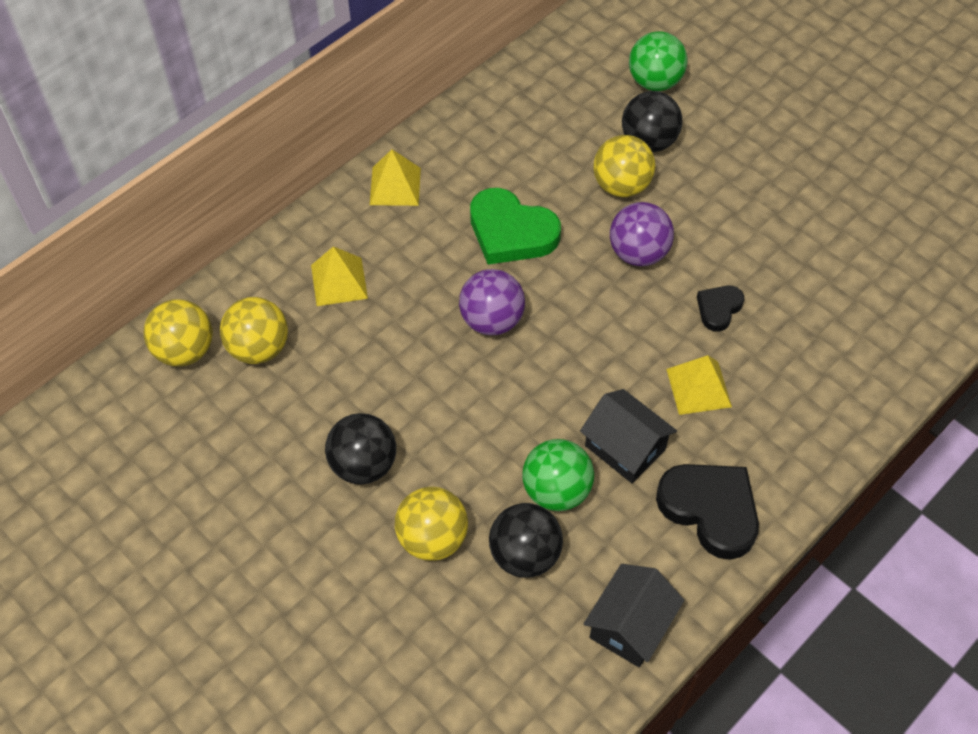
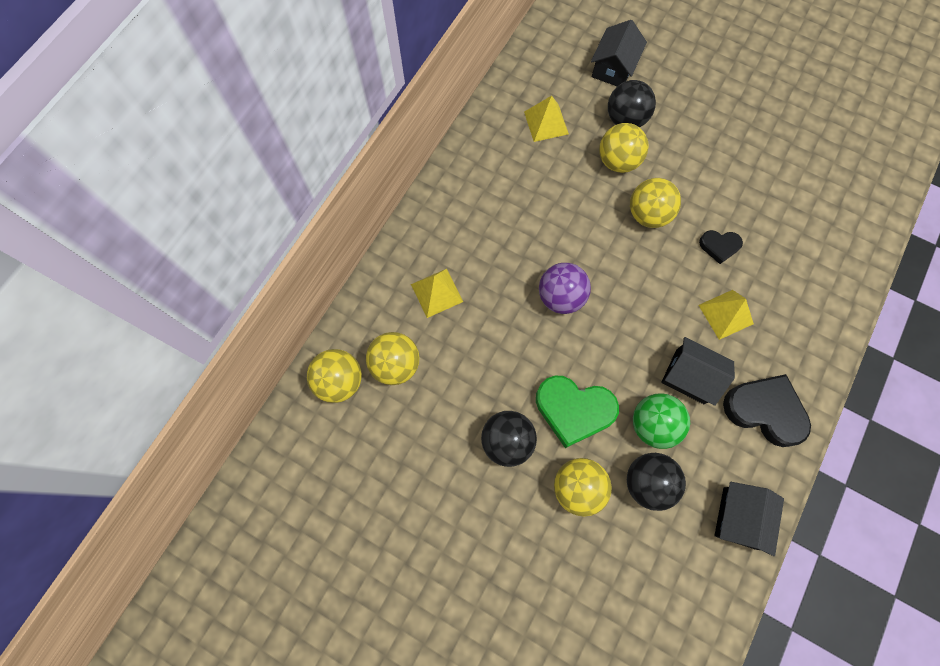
camera: 15 degrees left, 15 degrees up
(395, 186) = (451, 201): yellow pyramid -> yellow pyramid (546, 122)
(511, 232) = (550, 219): green heart -> green heart (574, 410)
(638, 253) = (648, 214): purple ball -> yellow ball
(654, 82) = (613, 68): green ball -> black house
(718, 309) = (719, 246): black heart -> black heart turned 105 degrees counterclockwise

